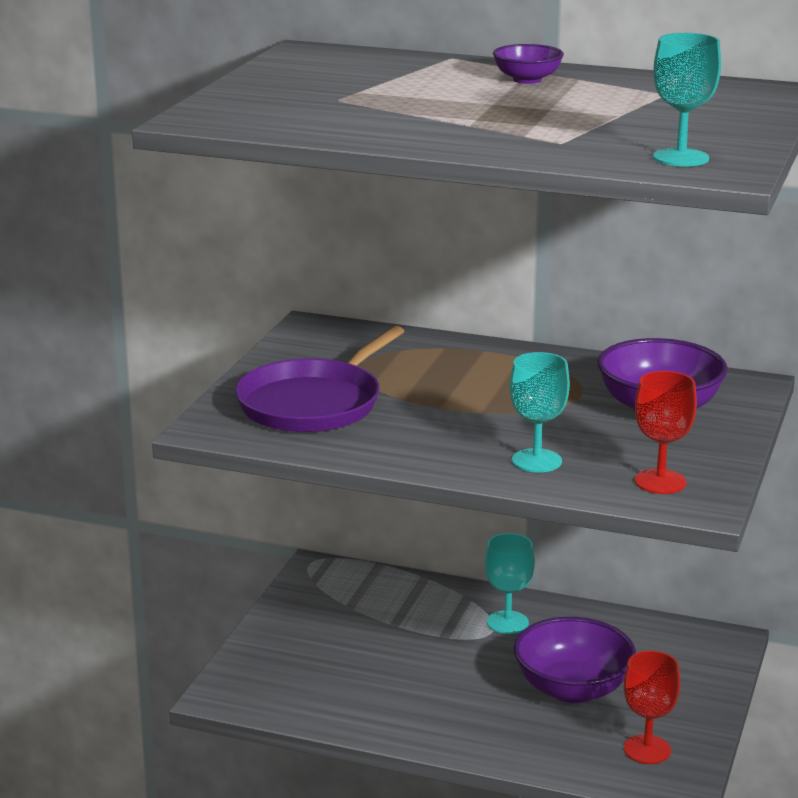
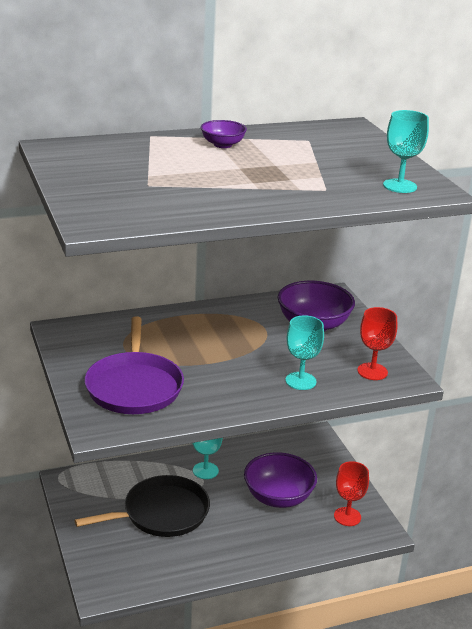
camera: 40 degrees left, 5 degrees up
(392, 646) = (161, 513): none -> black pan

